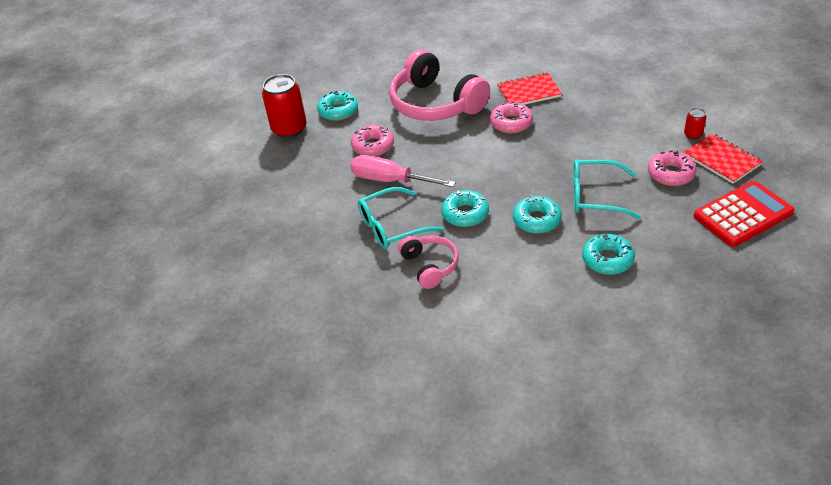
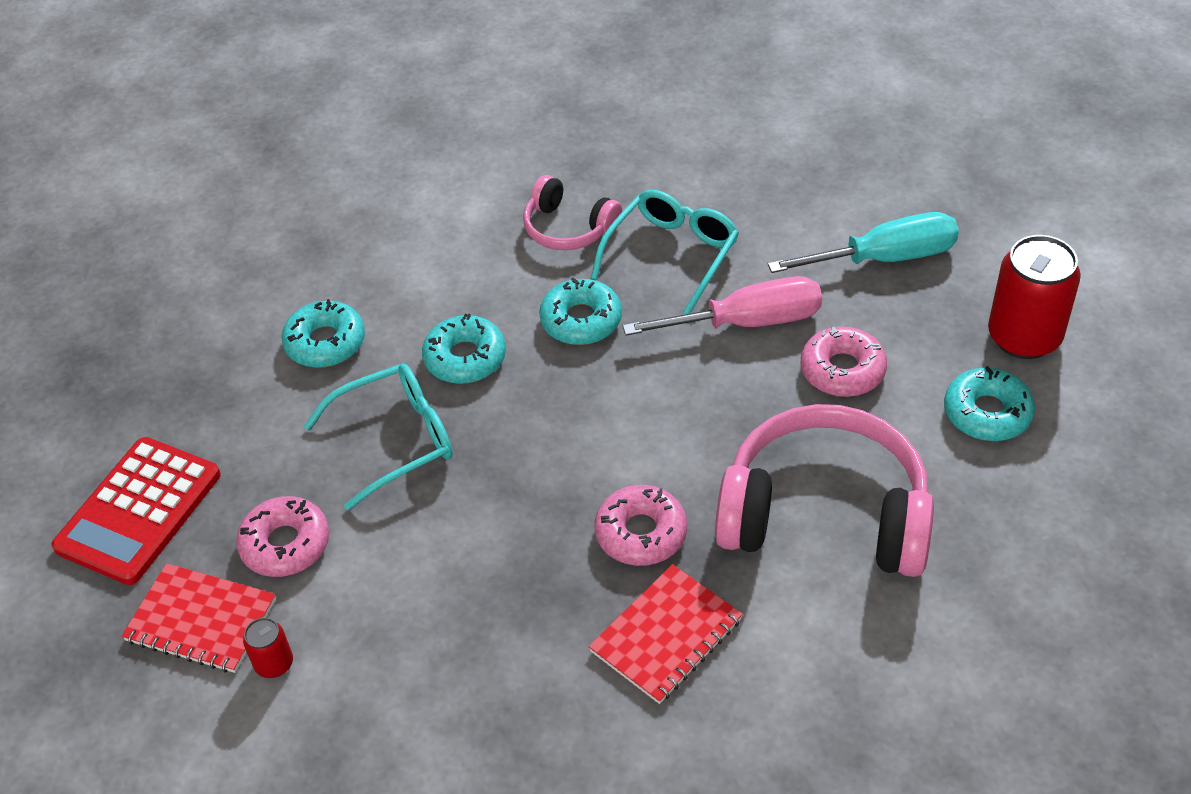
camera: 145 degrees right, 5 degrees up
(300, 182) = (884, 258): none -> turquoise screwdriver

